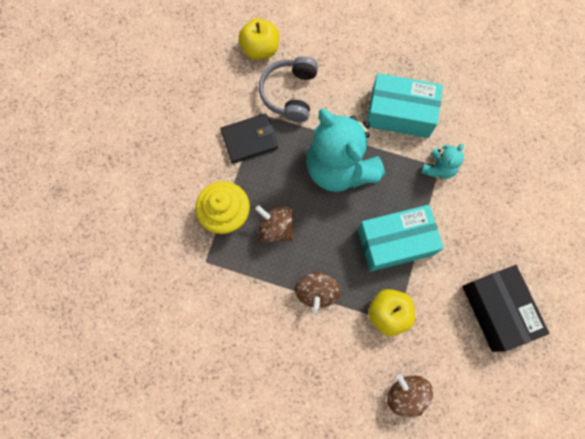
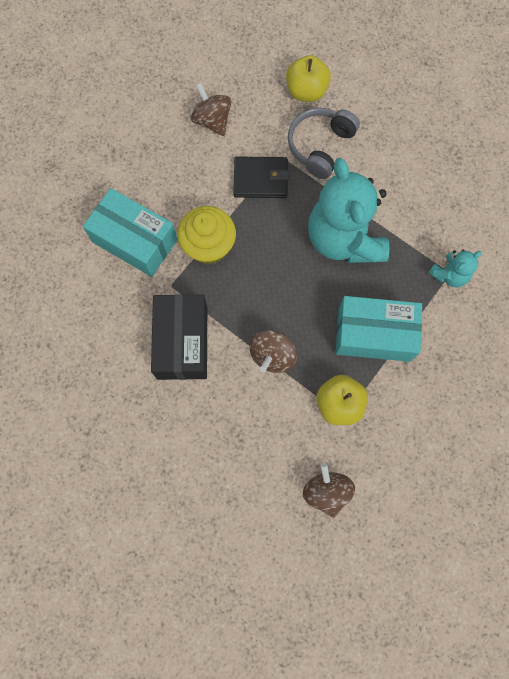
camera: 20 degrees right, 0 degrees up
(276, 228) = (255, 277): brown spinning top -> brown spinning top (212, 120)
(400, 113) = (429, 204): turquoise box -> turquoise box (135, 240)
(497, 310) = (456, 441): black box -> black box (182, 342)

